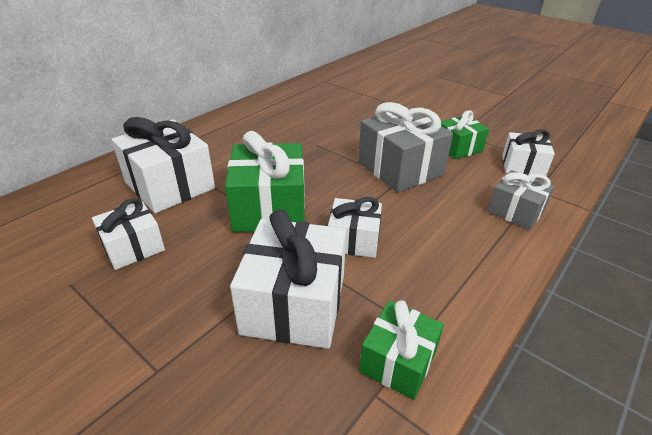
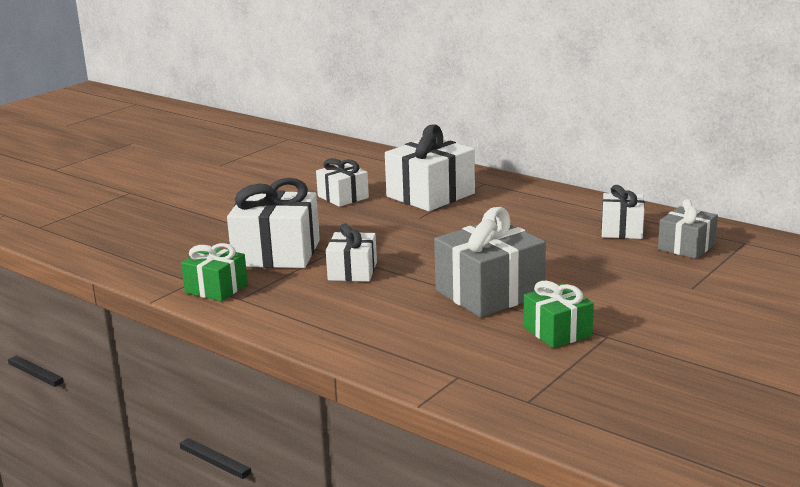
camera: 90 degrees right, 15 degrees down
(269, 208) = (399, 235): green gift -> none
(515, 211) = (407, 355): grey gift -> grey gift (686, 246)
(522, 166) = (519, 373): white gift -> white gift (621, 230)

